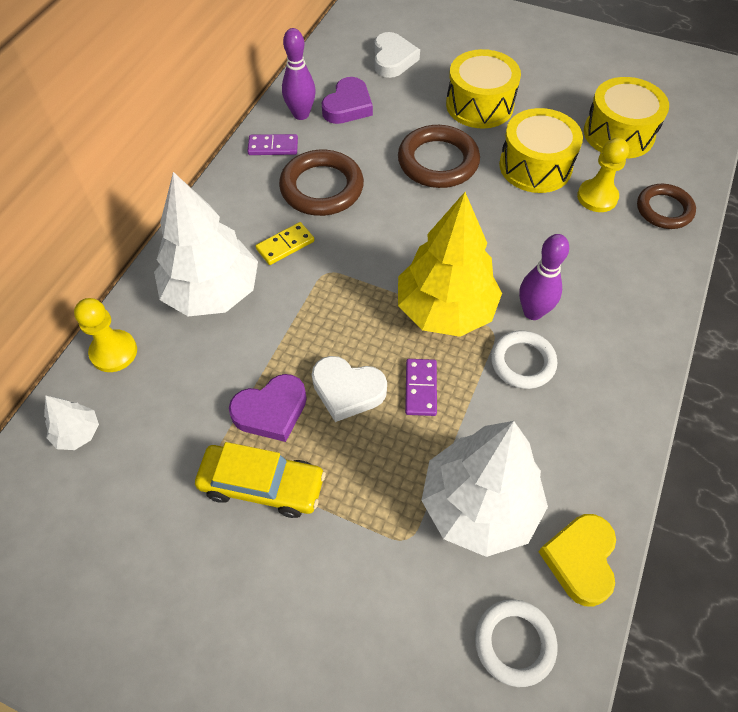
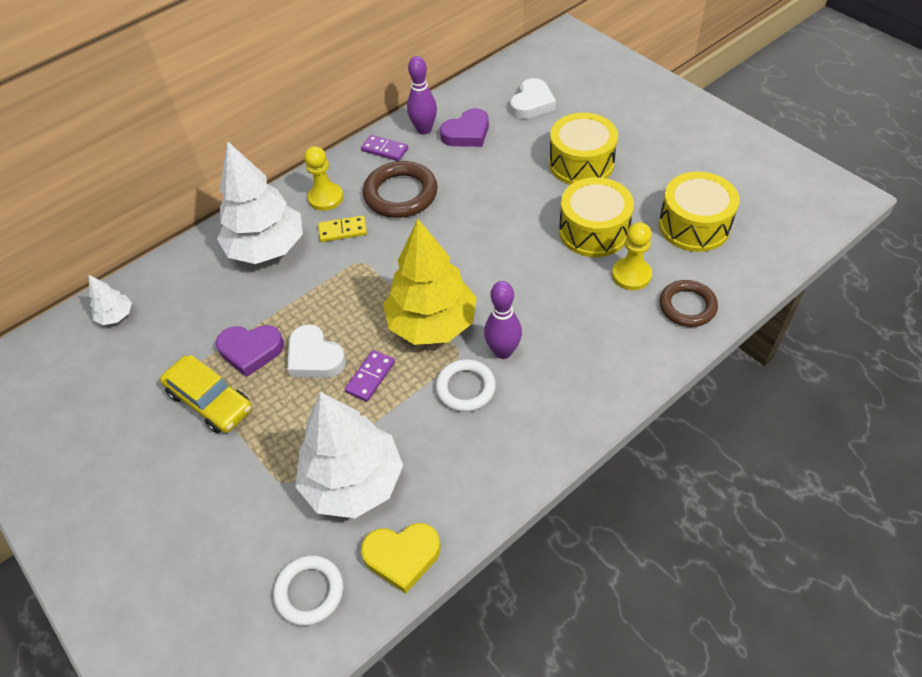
camera: 30 degrees right, 5 degrees down
(114, 352) = (173, 268): yellow pawn -> yellow pawn (326, 198)
(438, 161) = (510, 201): brown ring -> none
(580, 560) = (402, 556): yellow heart -> yellow heart turned 135 degrees counterclockwise

